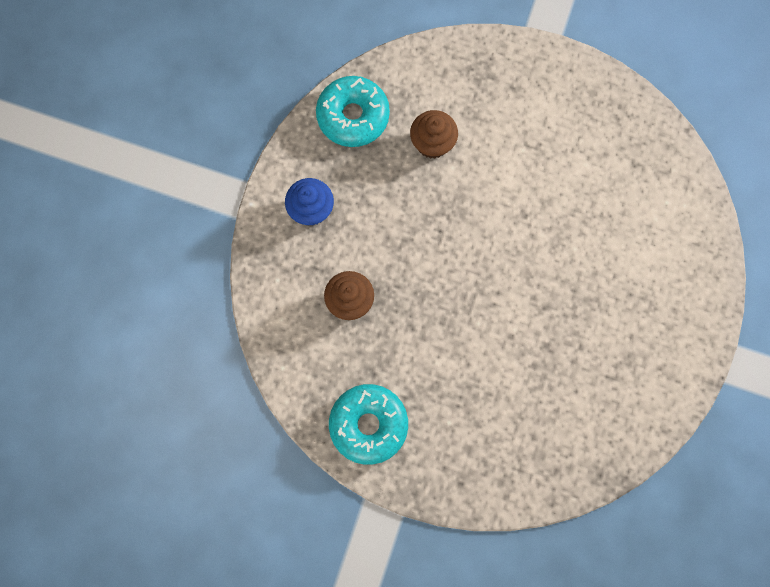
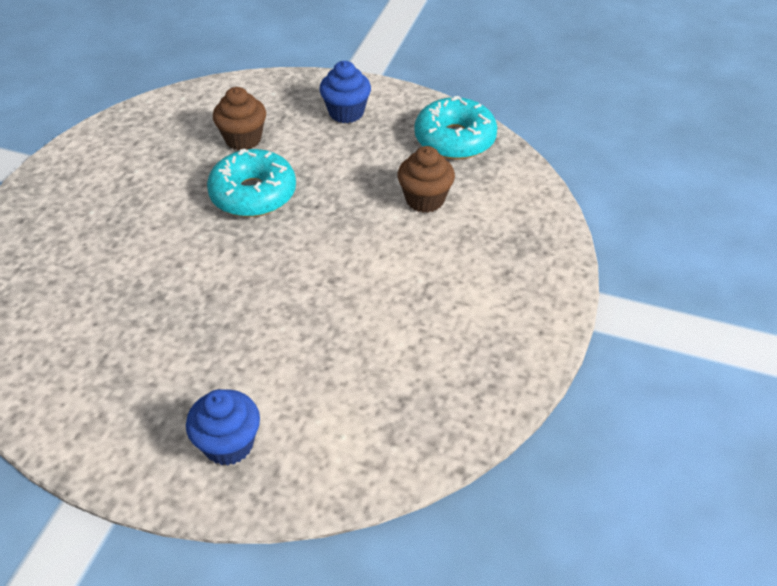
camera: 90 degrees right, 30 degrees down
(368, 424) = (107, 152): turquoise donut -> turquoise donut (253, 194)
(679, 276) = (228, 444): none -> blue cupcake

